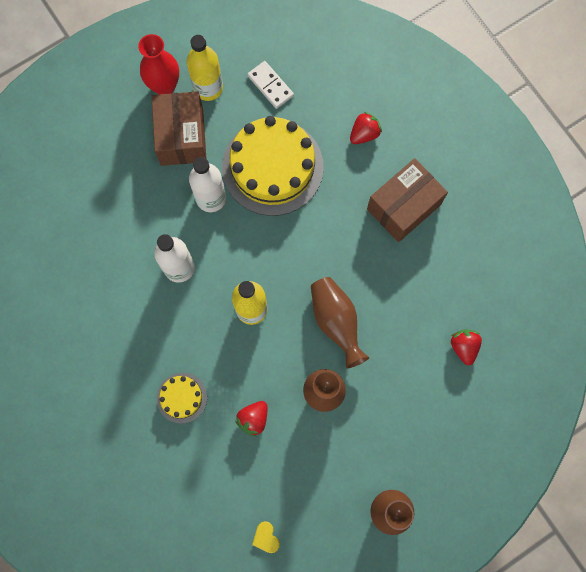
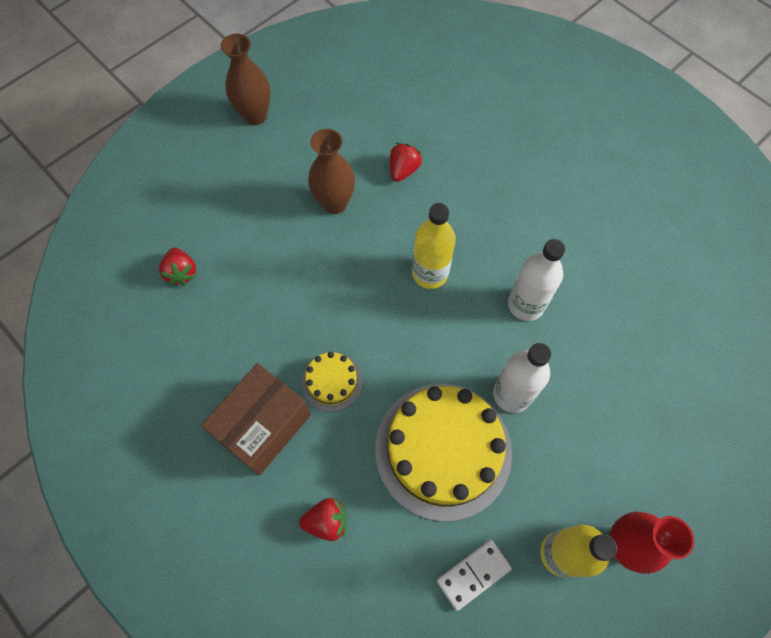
camera: 170 degrees right, 10 degrees down
(181, 136) = (575, 472): brown box -> none
(182, 397) = (483, 177): yellow cake -> yellow cake (332, 381)
(266, 538) = (370, 79): yellow heart -> none
(270, 86) = (473, 574): white domino -> white domino turned 75 degrees counterclockwise
(336, 322) = (330, 276): brown vase -> none
(364, 134) = (327, 521): red strawberry -> red strawberry turned 135 degrees counterclockwise

